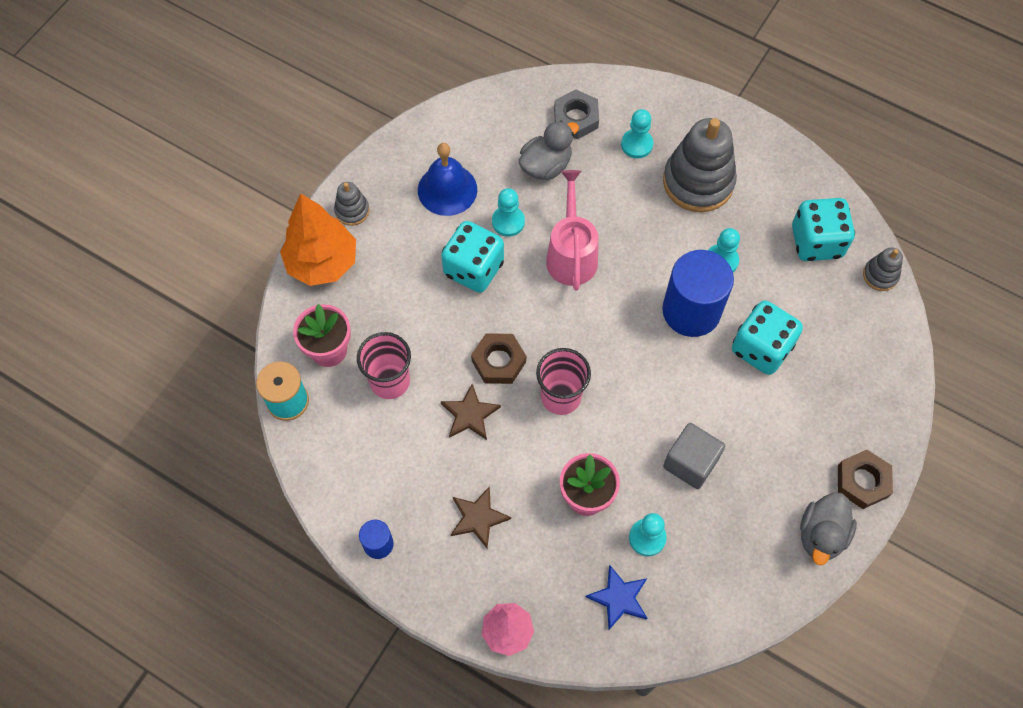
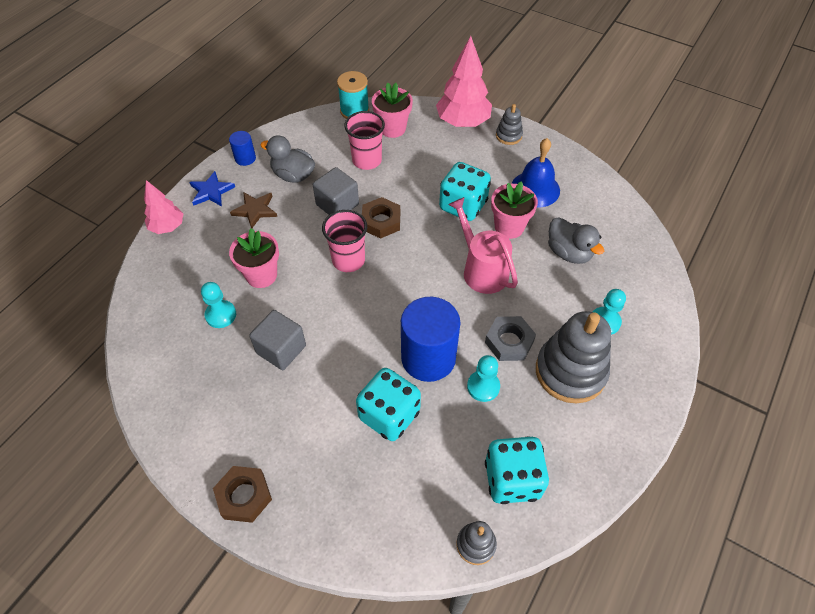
camera: 90 degrees right, 10 degrees down
(322, 263) = (463, 122): orange tree -> pink tree
(469, 414) = (337, 205): brown star -> grey cube
(508, 222) = (509, 227): turquoise pawn -> pink flower pot
(571, 254) = (481, 269): pink watering can -> pink watering can turned 120 degrees counterclockwise
(576, 118) = (624, 275): grey nut -> grey nut (509, 342)
(619, 598) = (176, 294): blue star -> blue star (211, 191)
(821, 535) = (198, 452): grey duck -> grey duck (293, 175)

